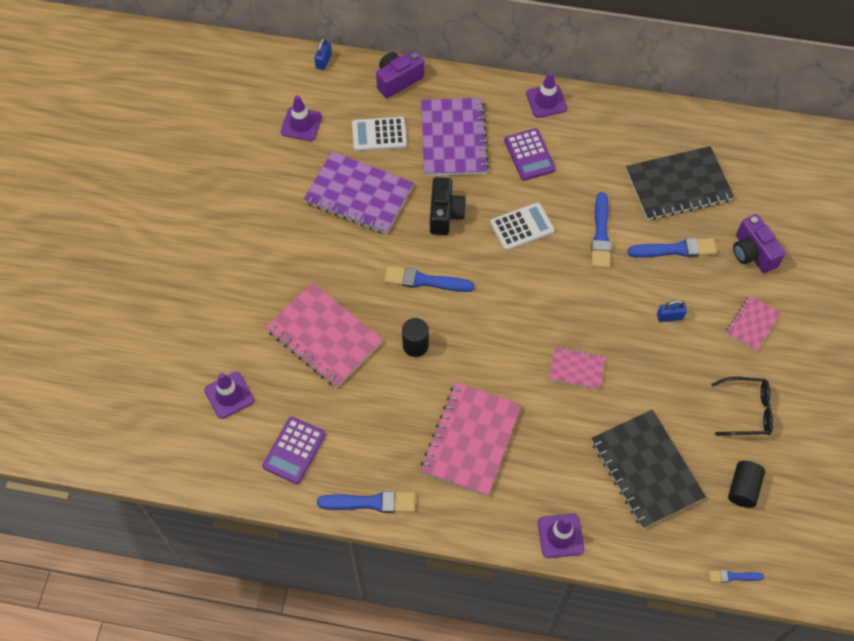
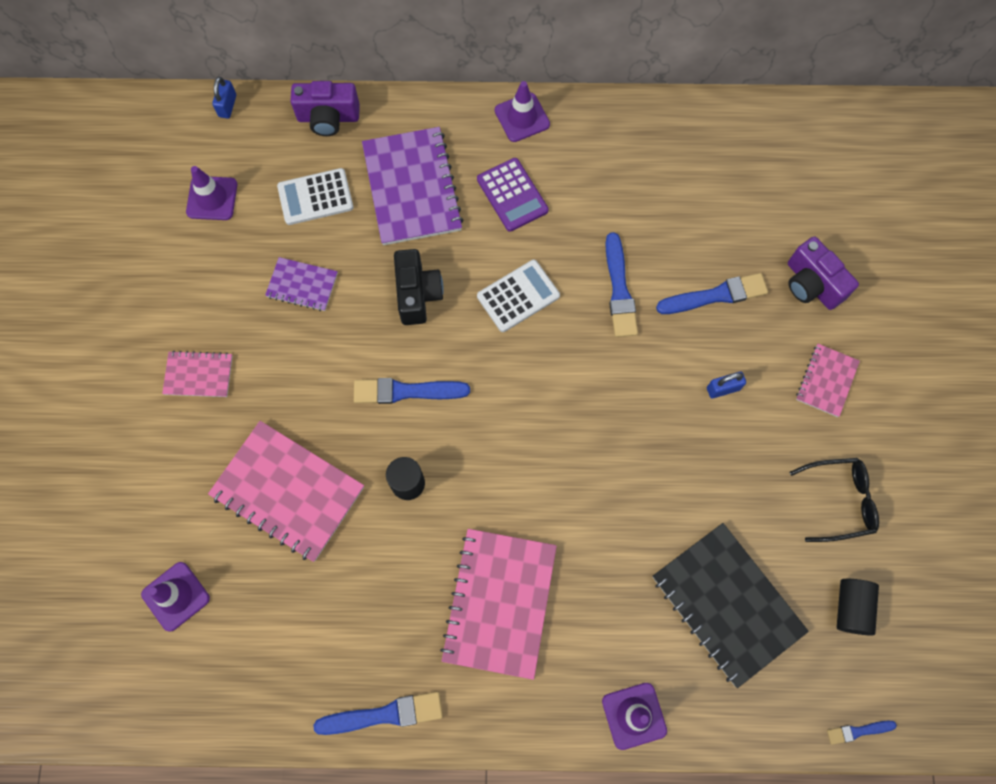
camera: 10 degrees left, 10 degrees up
(294, 450) = (273, 659): purple calculator -> none
(359, 194) = (302, 285): purple notebook -> purple notebook, size x0.52
(398, 80) = (328, 118): purple camera -> purple camera turned 135 degrees counterclockwise
(577, 369) = (618, 481): pink notebook -> pink notebook (198, 375)
(678, 185) = (705, 207): black notebook -> none

